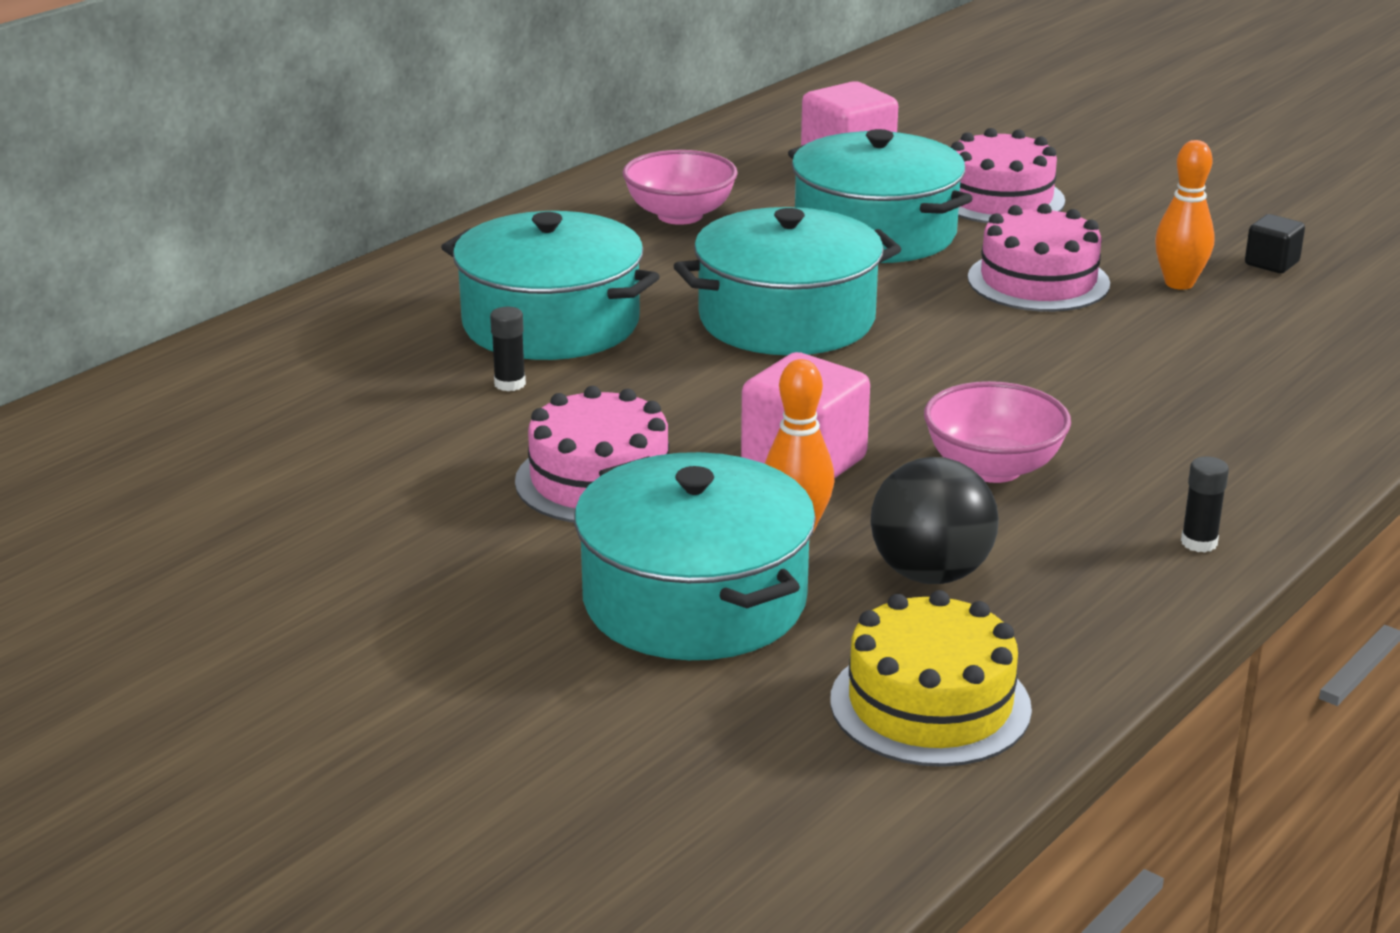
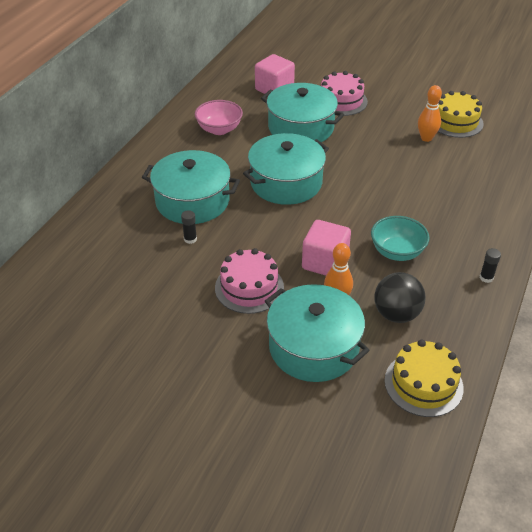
camera: 15 degrees left, 15 degrees up
(993, 468) = (397, 252): pink bowl -> turquoise bowl
(1038, 281) = (374, 145): pink cake -> none
(1271, 263) = (455, 122): black cube -> yellow cake

